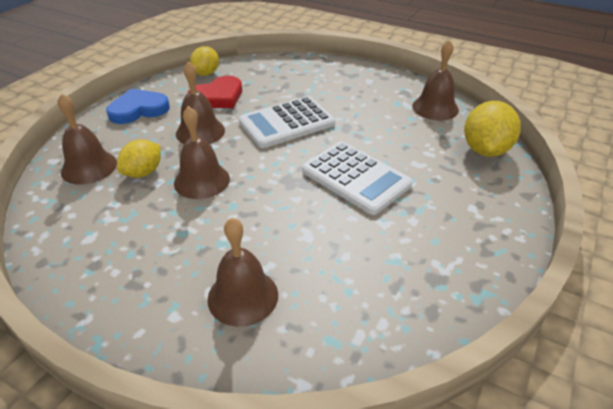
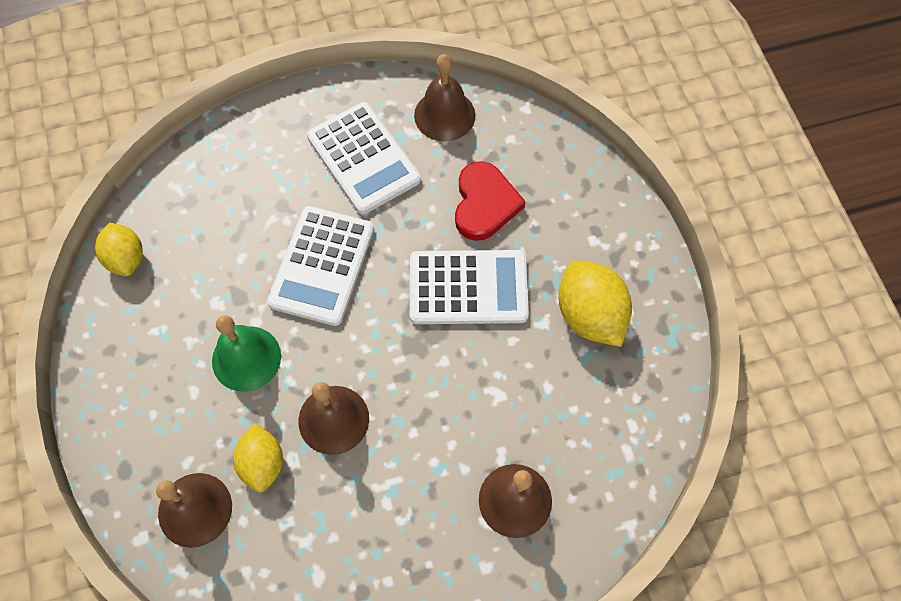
camera: 45 degrees left, 25 degrees up
(138, 109) = (128, 387): blue heart -> none
(200, 132) = (246, 358): brown bell -> green bell
(218, 97) = (195, 287): red heart -> red heart (484, 204)
(365, 100) = (363, 158): none -> white calculator
(485, 150) = (543, 149): yellow lemon -> yellow lemon (590, 315)

